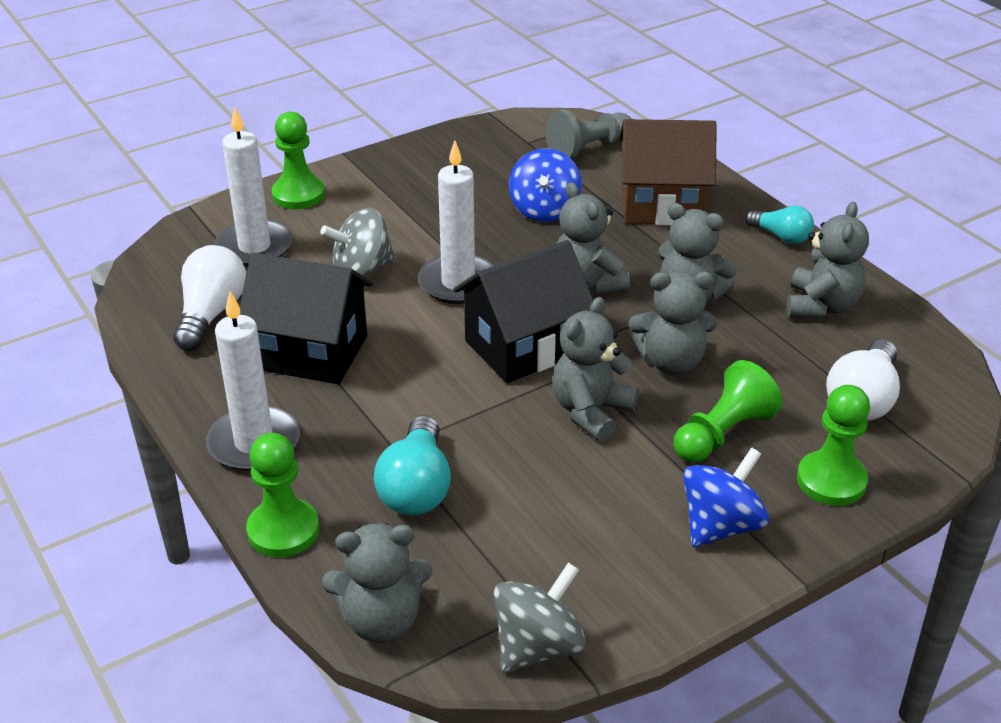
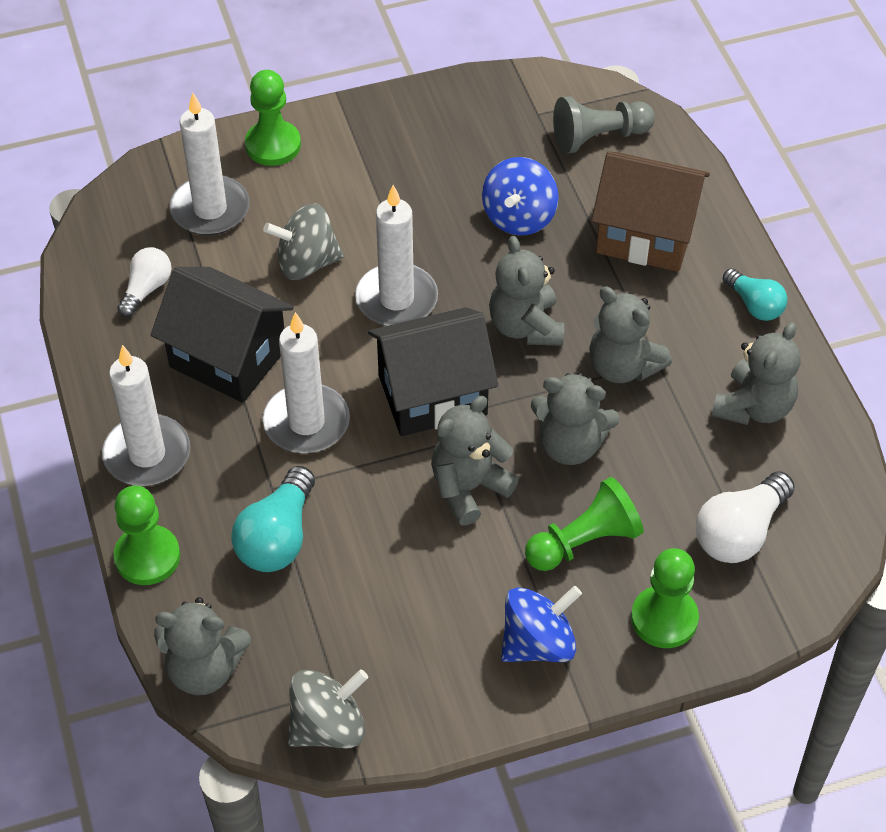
camera: 15 degrees right, 15 degrees up
(211, 314) = (146, 289): white light bulb -> white light bulb, size x0.64
(409, 389) = (306, 422): none -> white candle

